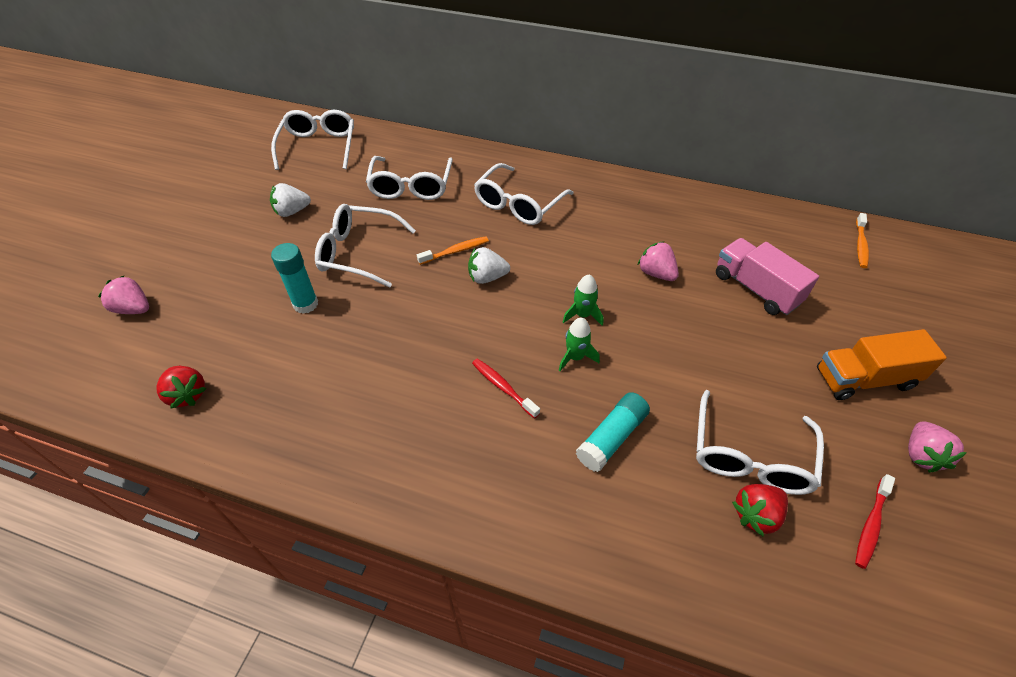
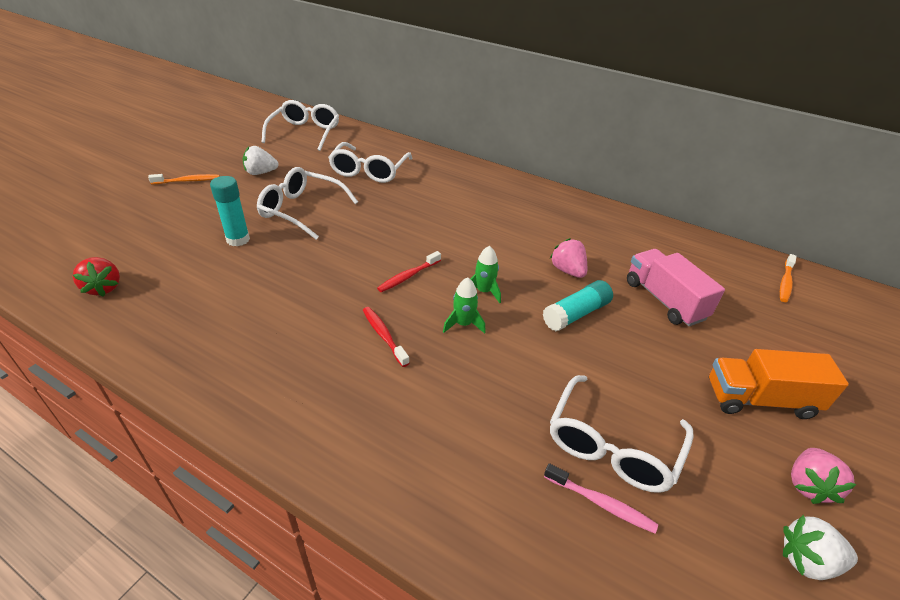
camera: 10 degrees right, 10 degrees down
(134, 309) = (96, 218): pink strawberry -> none
(455, 251) = (387, 223): orange toothbrush -> orange toothbrush (188, 181)
(487, 277) = (406, 247): white strawberry -> white strawberry (807, 560)
(518, 204) = (458, 198): white glasses -> none
(611, 438) = (472, 399): turquoise glue stick -> turquoise glue stick (576, 314)
(756, 514) = (601, 503): red strawberry -> pink toothbrush
(871, 525) = (731, 543): red toothbrush -> red toothbrush (408, 276)

